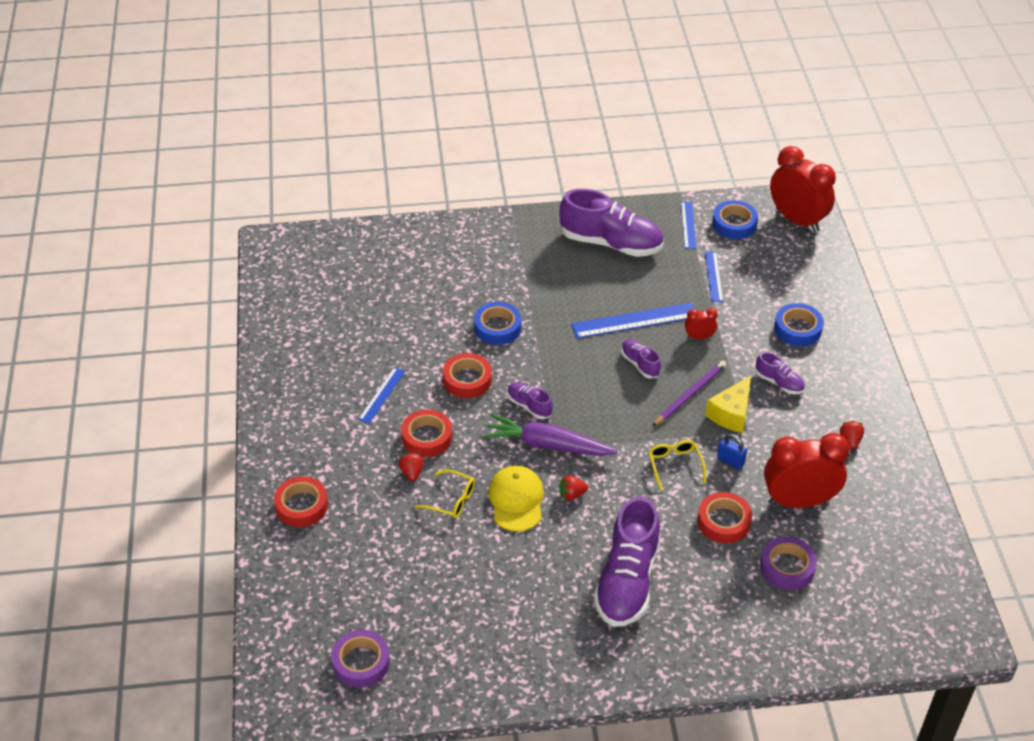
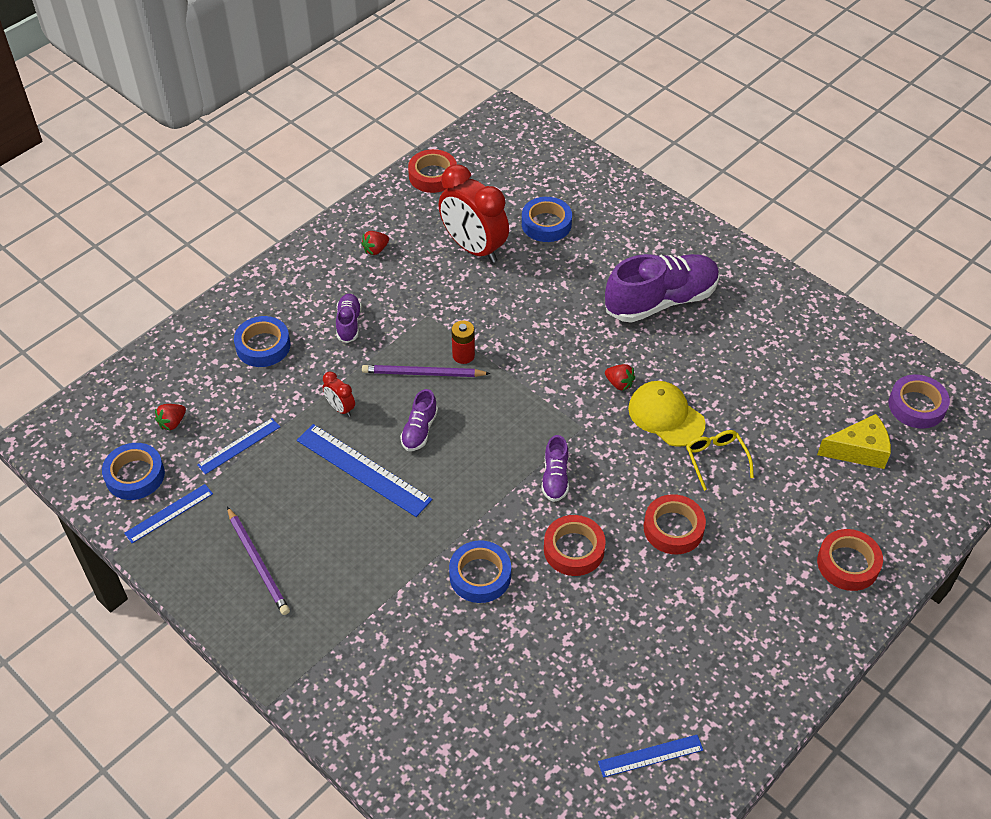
camera: 130 degrees left, 5 degrees up
(382, 395) = (665, 606): blue ruler -> blue ruler (650, 756)
(412, 472) = (722, 509): red strawberry -> red strawberry (172, 423)
(516, 500) = (666, 416): yellow cap -> yellow cap turned 90 degrees clockwise
(547, 445) = (585, 434): purple carrot -> none
(611, 243) = (258, 563): purple shoe -> purple pencil
(675, 465) = (516, 338): yellow glasses -> none
(686, 426) = (463, 355): none -> red battery
(723, 521) = (542, 278): red tape -> red tape (433, 176)
(730, 461) = (474, 307): blue padlock -> none
(731, 413) = (418, 335): yellow cheese -> yellow cheese (859, 451)
(787, 567) = (546, 224): purple tape -> blue tape
(797, 220) = (86, 428): red clock -> none

